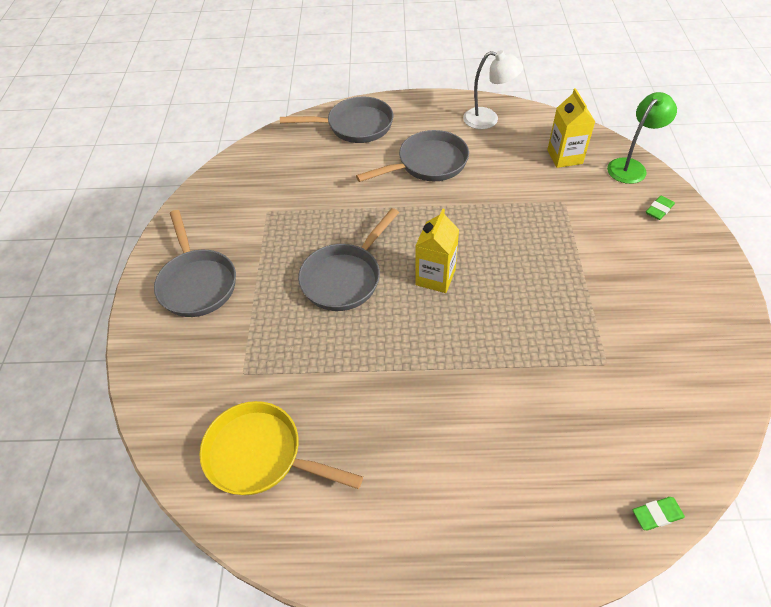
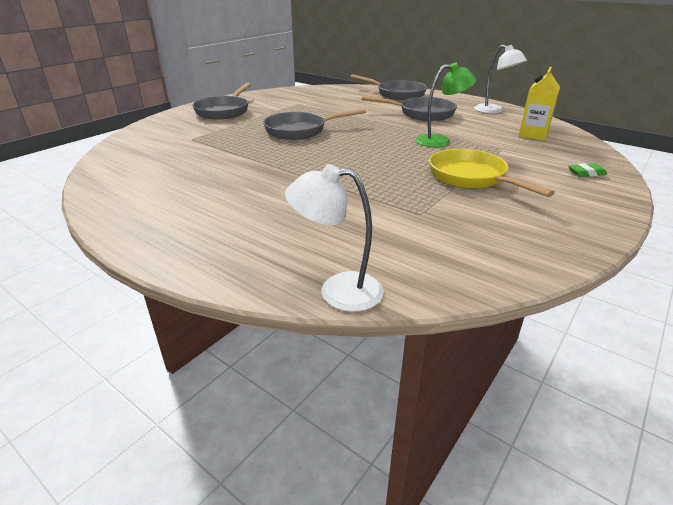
camera: 35 degrees right, 20 degrees down
(261, 455) = (148, 162): yellow pan -> yellow pan (471, 177)
(435, 277) = (354, 146): yellow carton -> none
(631, 166) = (589, 151): green lamp -> green lamp (440, 141)
(657, 514) = (338, 291): green eraser -> white lamp

